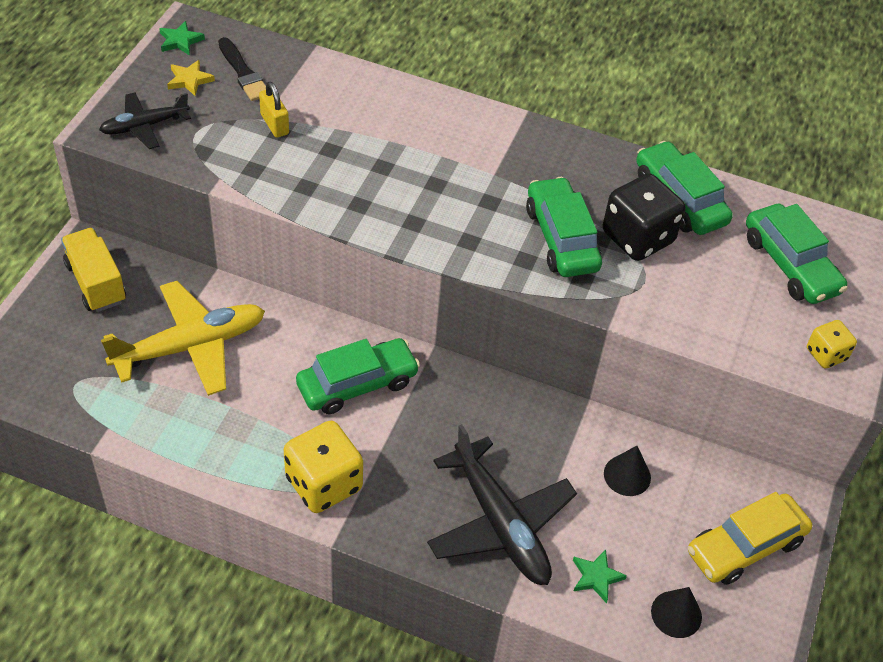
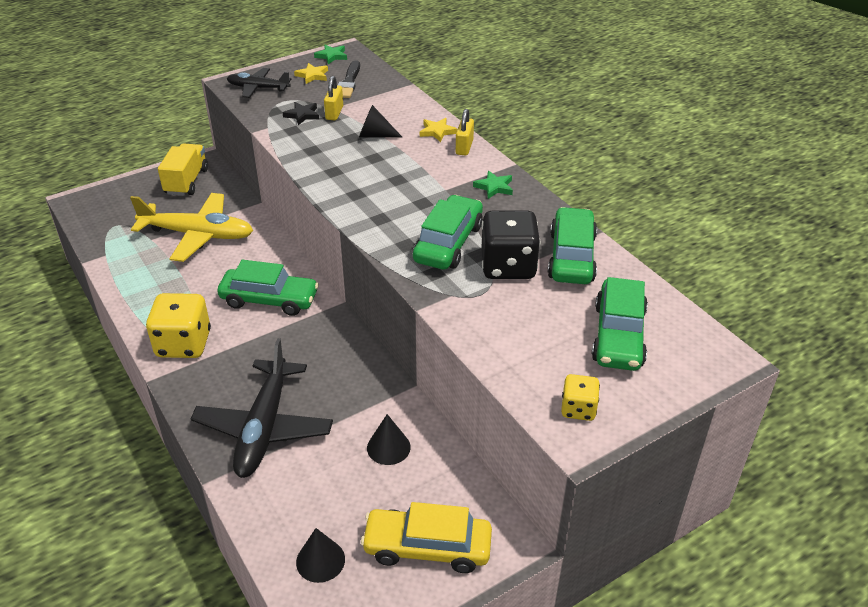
camera: 40 degrees right, 10 degrees down
(241, 143) = (302, 115): none -> black star
(352, 136) = (375, 135): none -> black cone
(411, 102) = (437, 132): none -> yellow star
(459, 111) = (464, 147): none -> yellow padlock
(596, 577) = (290, 500): green star -> green star (494, 187)

